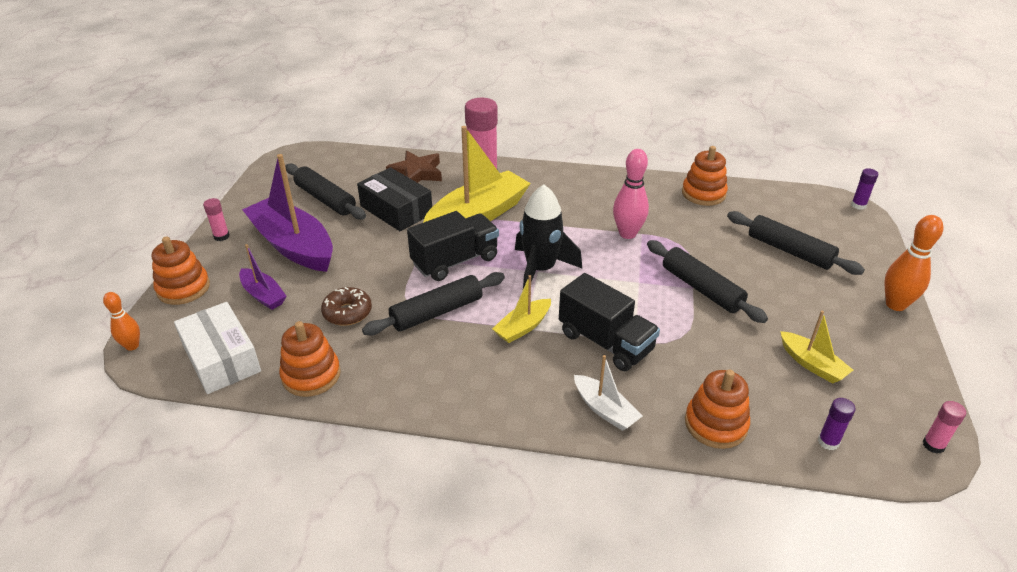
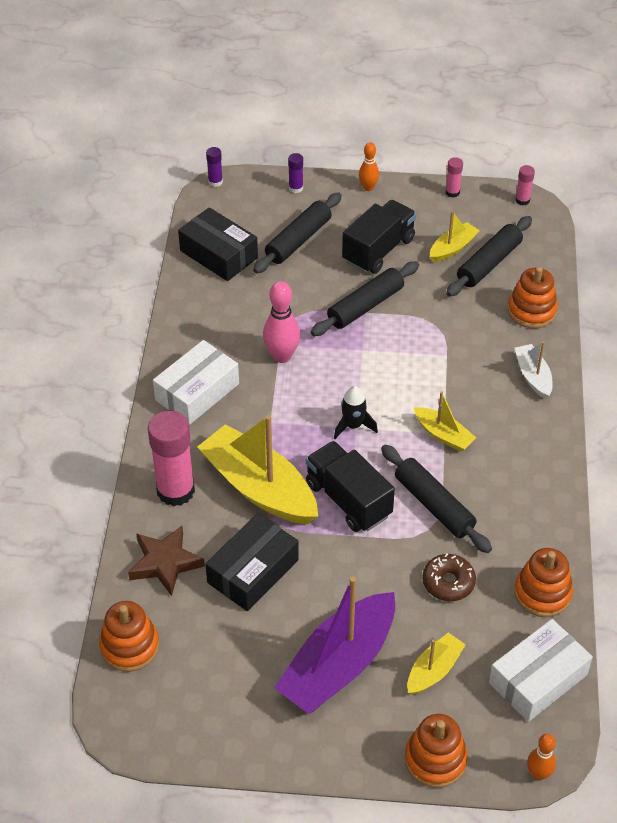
camera: 95 degrees left, 10 degrees up
(221, 236) = (328, 754): pink glue stick -> pink glue stick (452, 192)
(263, 295) = (434, 670): purple boat -> yellow boat
(325, 199) = (234, 655): black rolling pin -> black rolling pin (489, 263)
(540, 270) = (353, 425): black rocket -> black rocket, size x0.57
(584, 190) = (197, 392): none -> white box
(605, 342) = (452, 375): black truck -> black truck (378, 250)
(605, 410) = (533, 376): white boat -> white boat turned 60 degrees counterclockwise
(703, 194) = (200, 292): orange stacking toy -> orange stacking toy (130, 646)
(755, 204) = (219, 254): none -> black box
(828, 442) = (533, 252): purple glue stick -> purple glue stick (296, 188)
(895, 304) = (368, 187): orange bowling pin -> orange bowling pin, size x0.61

